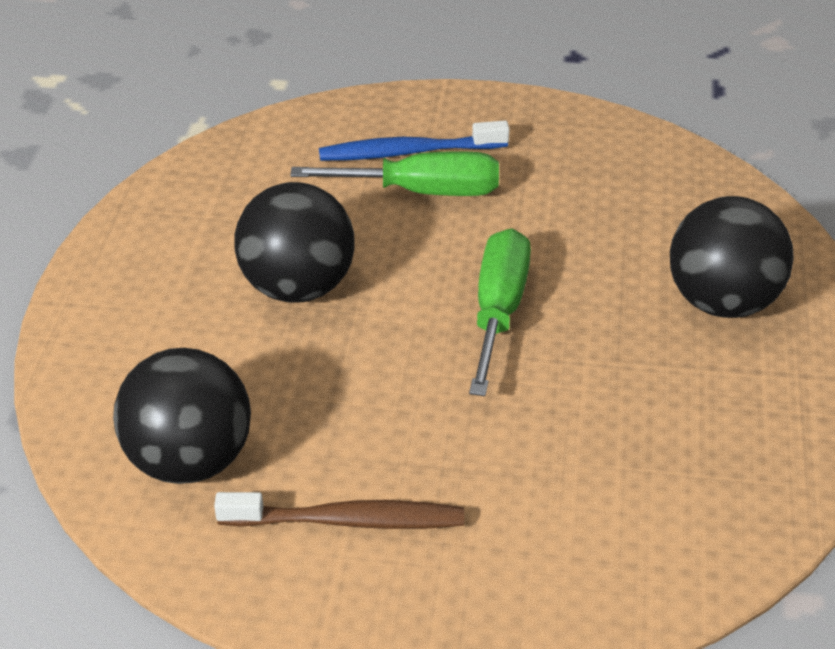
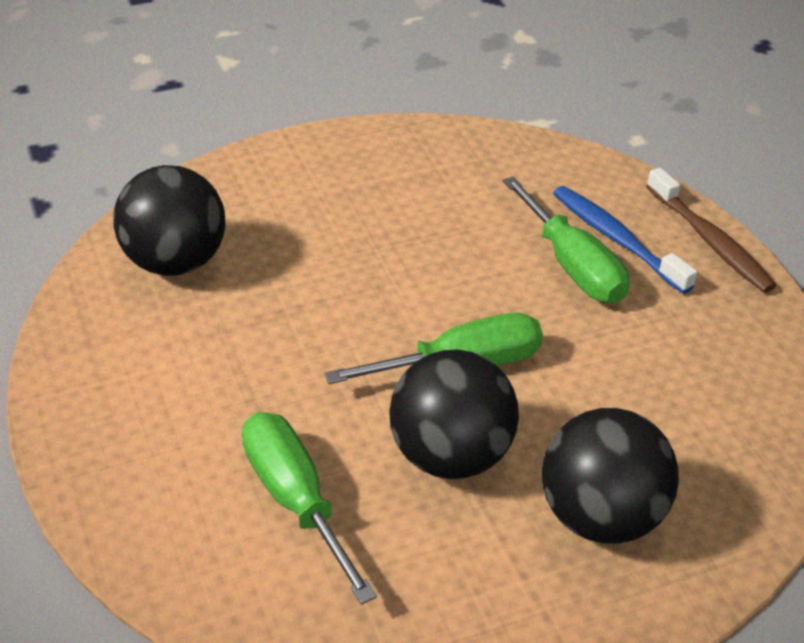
camera: 60 degrees right, 0 degrees up
(297, 287) = (396, 242): black ball -> black ball (450, 456)
(346, 520) = (164, 365): brown toothbrush -> brown toothbrush (709, 240)
(595, 482) = (296, 500): none -> green screwdriver

